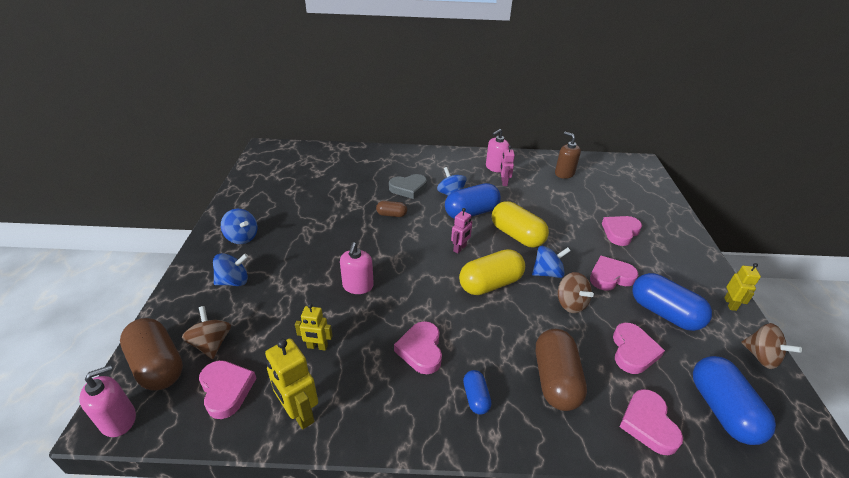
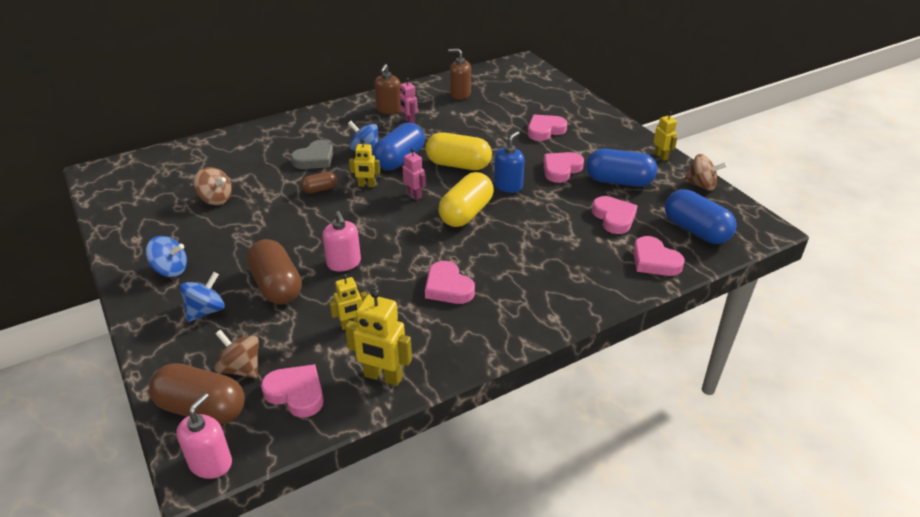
camera: 30 degrees left, 0 degrees up
(428, 225) = (366, 185): none -> yellow robot
(460, 248) = (414, 195): pink robot -> pink robot turned 45 degrees counterclockwise
(475, 397) = (520, 300): blue capsule -> none
(495, 167) = (389, 109): pink soap dispenser -> brown soap dispenser
(547, 273) = (508, 186): blue spinning top -> blue soap dispenser
(555, 380) = (571, 261): brown capsule -> brown capsule (276, 286)
(570, 303) = (544, 202): brown spinning top -> brown spinning top (216, 199)
(620, 232) = (545, 130): pink heart -> pink heart turned 45 degrees clockwise

